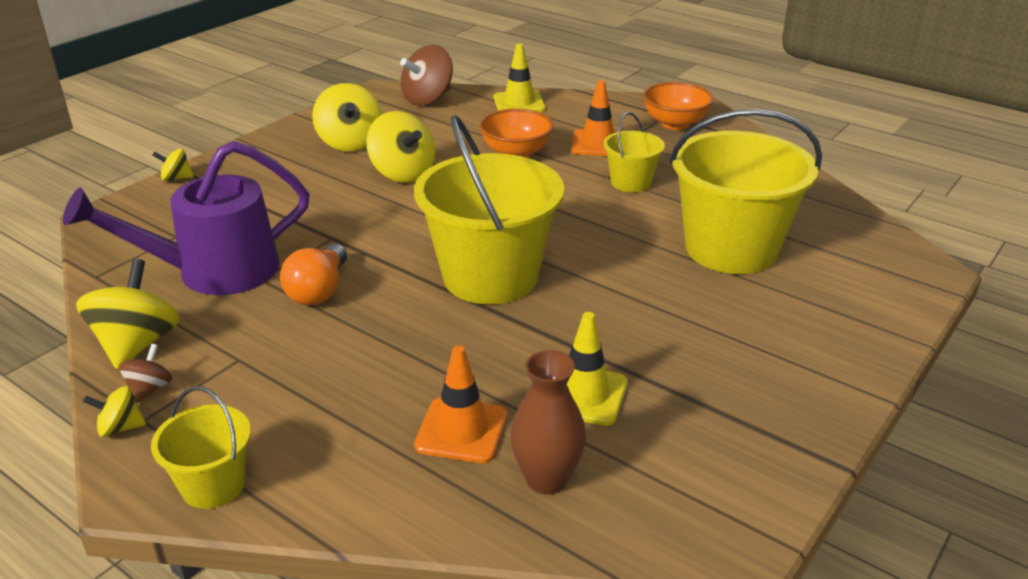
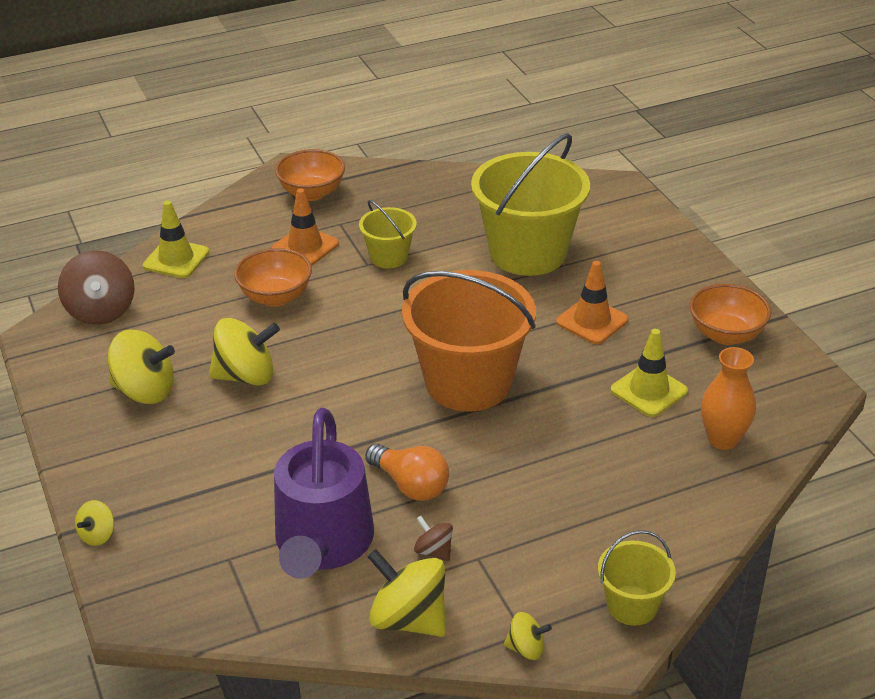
camera: 60 degrees left, 5 degrees up
(120, 427) = (526, 648): yellow spinning top -> yellow spinning top turned 105 degrees counterclockwise
(150, 389) = (484, 621): brown spinning top -> brown spinning top (434, 551)
(461, 430) = (650, 461): orange traffic cone -> orange traffic cone (592, 321)
(490, 277) = (468, 382): yellow bucket -> orange bucket
(546, 479) = (723, 439): brown vase -> orange vase
(750, 426) = (726, 334): none -> orange bowl

